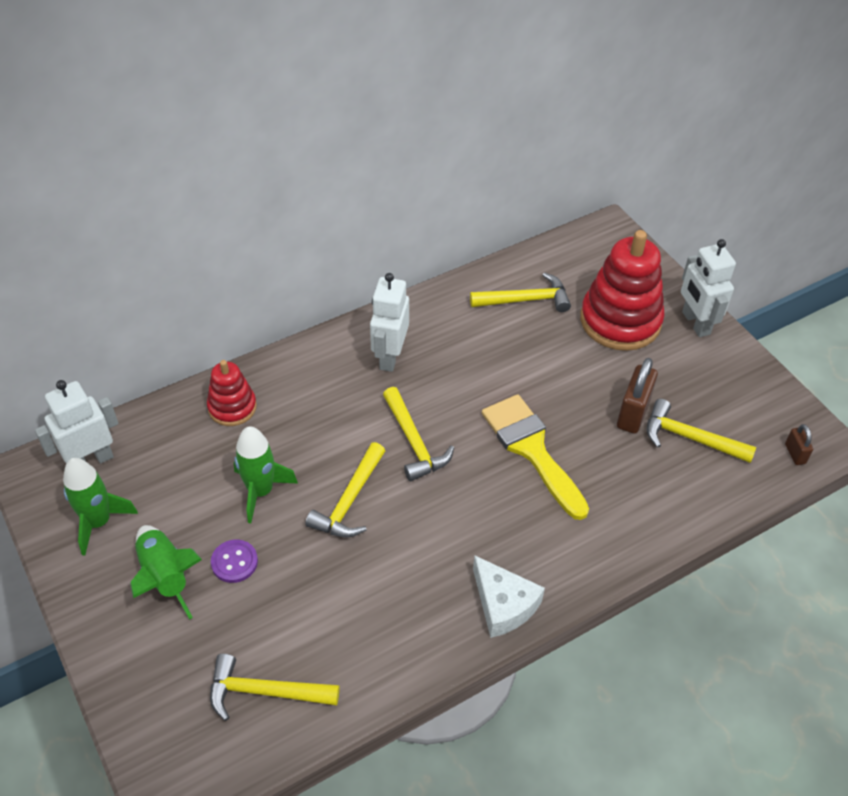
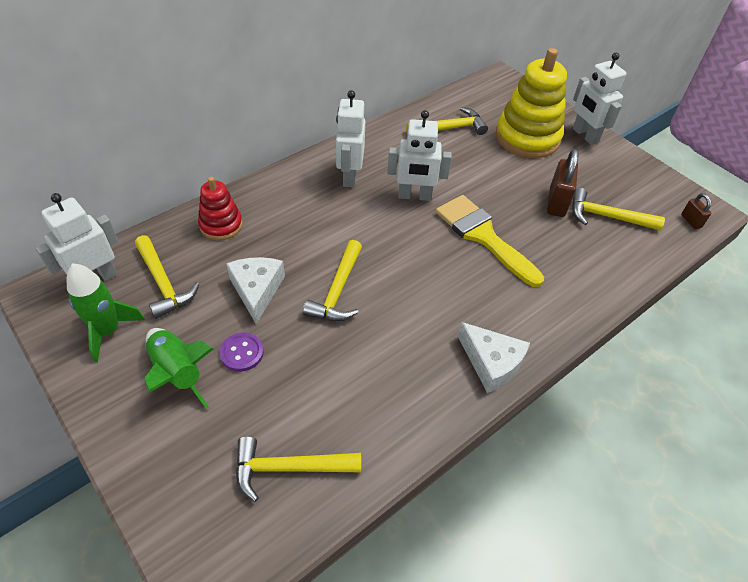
camera: 10 degrees left, 0 degrees up
(260, 491) = (257, 290): green rocket -> white cheese
(414, 442) = (384, 239): yellow hammer -> yellow hammer (163, 283)
(461, 390) = (414, 196): none -> white robot
(620, 321) = (527, 138): red stacking toy -> yellow stacking toy

